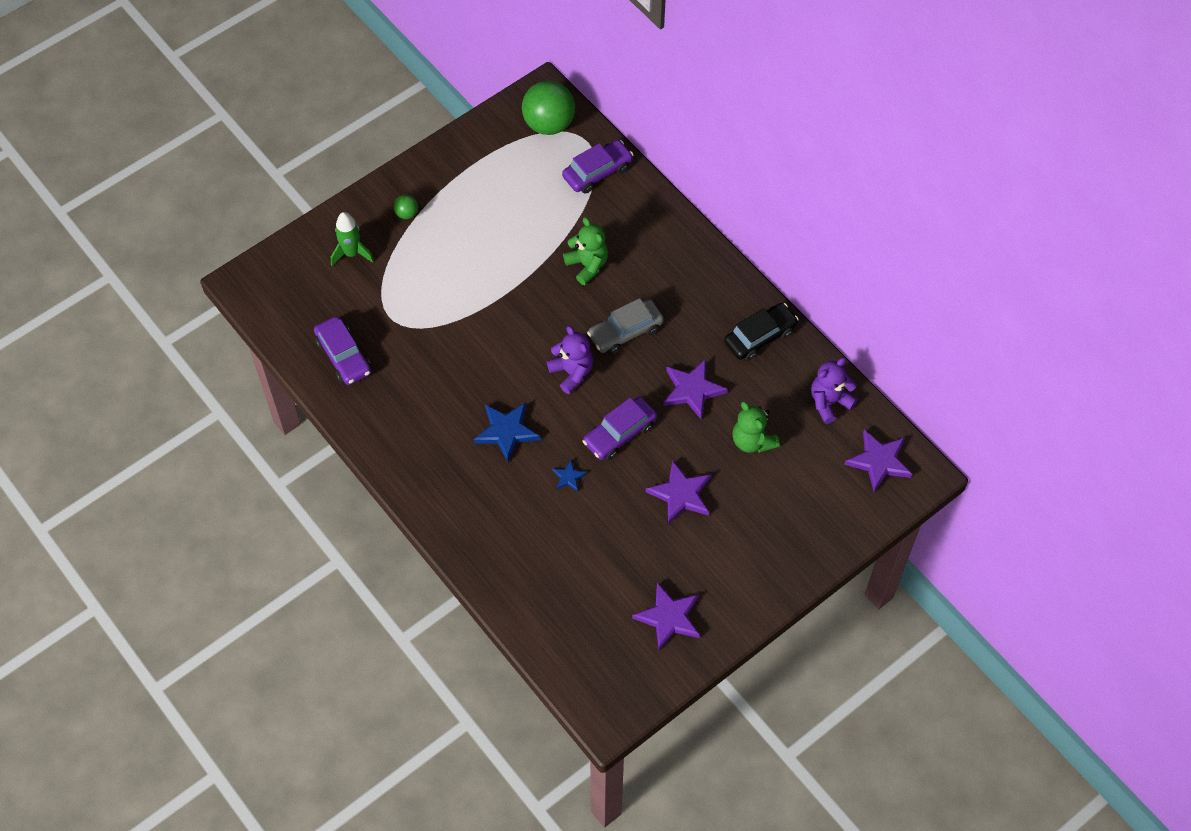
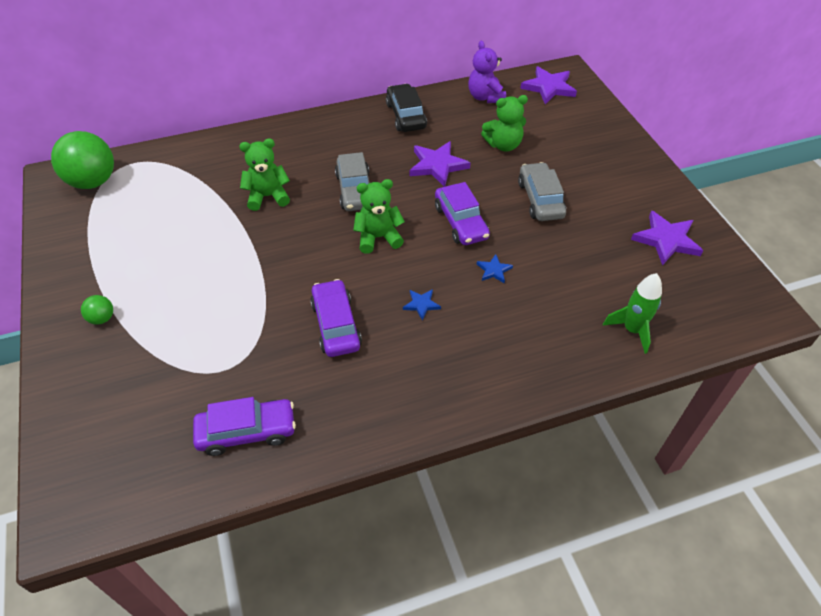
camera: 70 degrees left, 10 degrees down
(352, 253) = (113, 385): green rocket -> green rocket (632, 330)
(506, 431) = (421, 304): blue star -> blue star, size x0.52
(572, 372) = (378, 237): purple teddy bear -> green teddy bear
(597, 172) = (173, 164): purple car -> purple car (336, 325)
(681, 494) = (540, 199): purple star -> grey car

